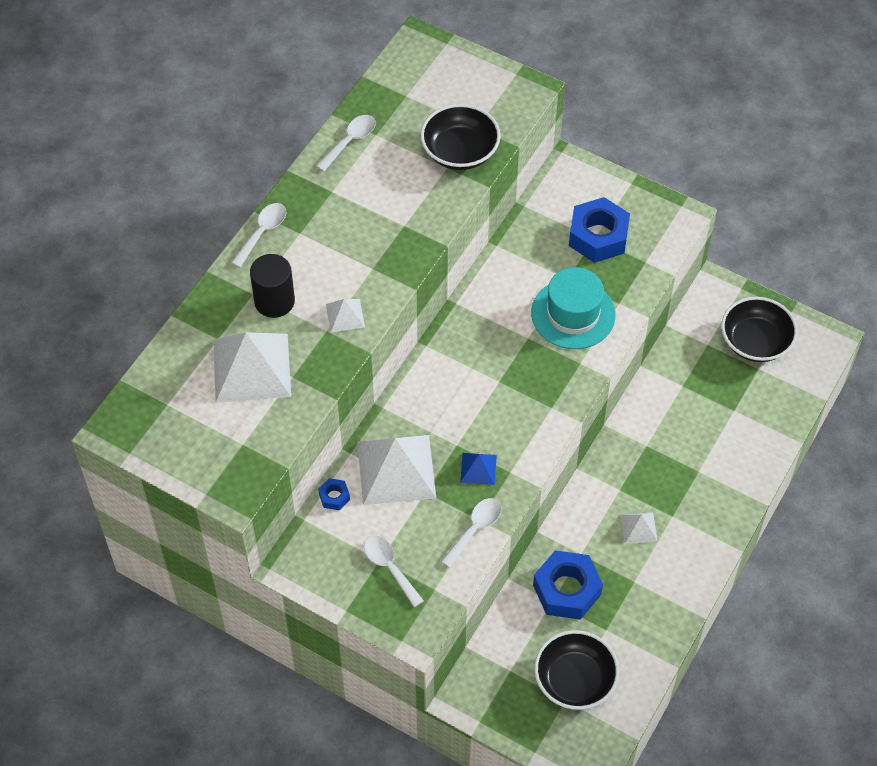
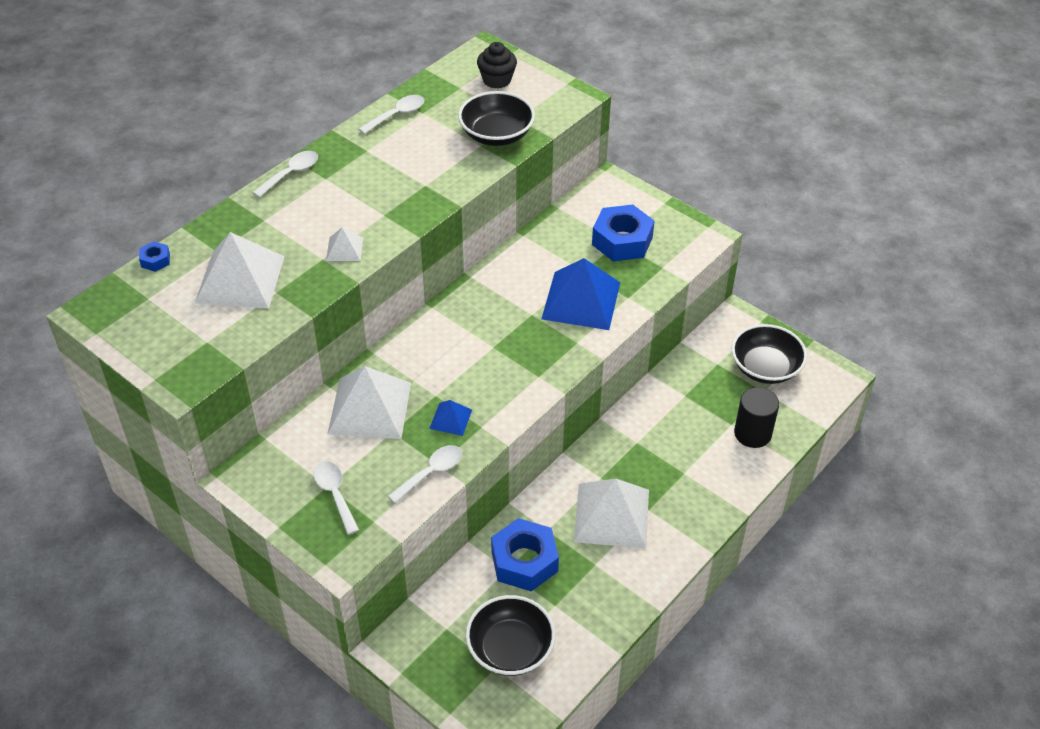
camera: 10 degrees right, 10 degrees down
(274, 301) = (282, 229): black cylinder -> black cylinder (752, 433)
(334, 497) = (301, 423): blue nut -> blue nut (155, 260)
(442, 80) = (497, 80): none -> black cupcake
(573, 314) = (581, 300): turquoise hat -> blue pyramid
(639, 527) = (612, 515): white pyramid -> white pyramid, size x2.12

